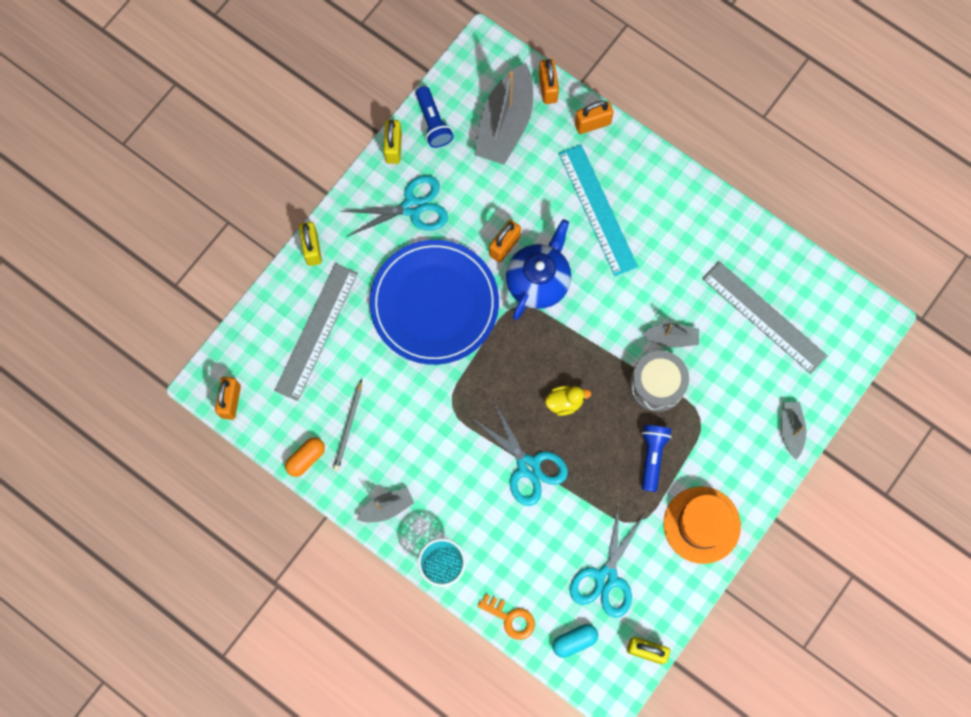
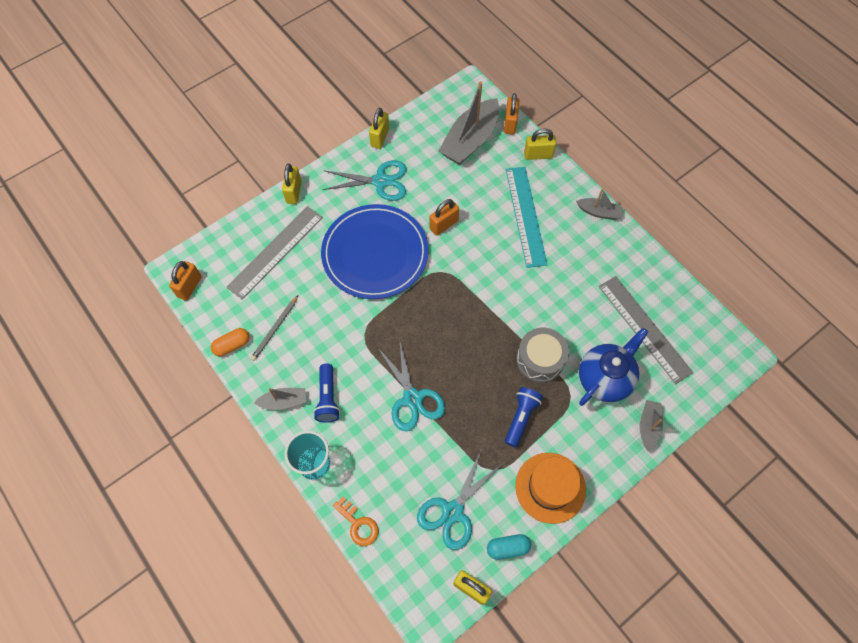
camera: 15 degrees right, 10 degrees down
(433, 123) = (415, 127): blue flashlight -> blue flashlight (328, 398)
(538, 281) = (463, 257): blue teapot -> blue teapot (605, 378)
(565, 402) = (458, 354): yellow duck -> none
(574, 641) = (409, 561): turquoise capsule -> turquoise capsule (508, 548)
(592, 124) = (538, 155): orange padlock -> yellow padlock
(671, 338) = (561, 326): grey boat -> grey boat (598, 212)

